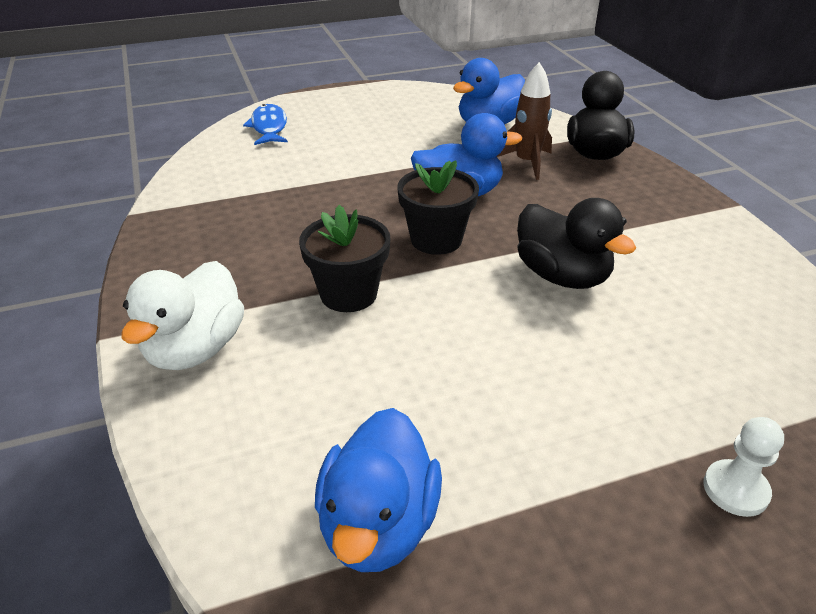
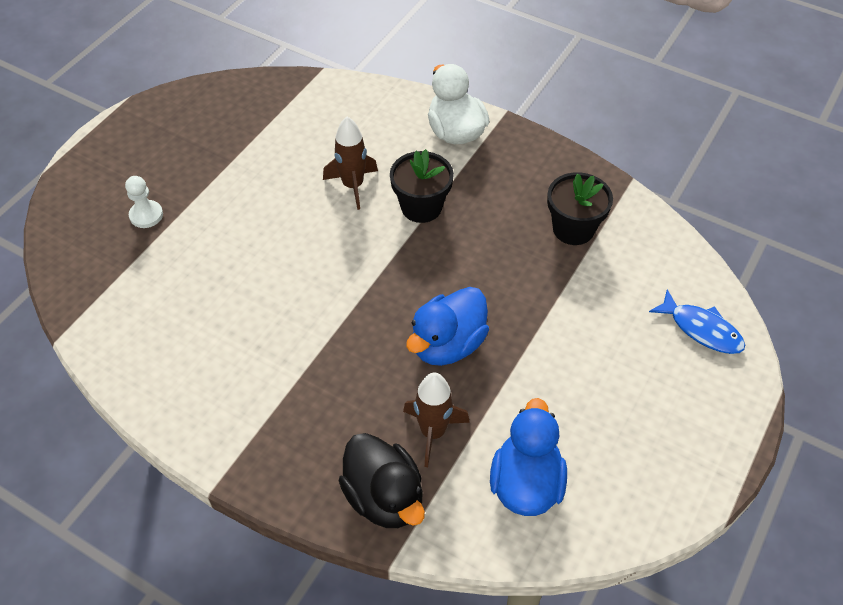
camera: 140 degrees right, 15 degrees up
(378, 525) = (289, 119): blue duck -> none
(396, 358) = (353, 186): none -> brown rocket
(436, 240) = (416, 283): black flower pot -> black flower pot (573, 229)
(562, 276) = (306, 302): black duck -> none

